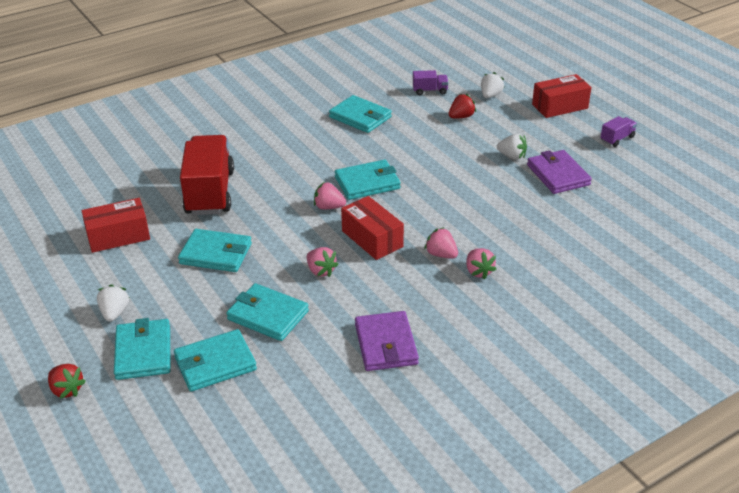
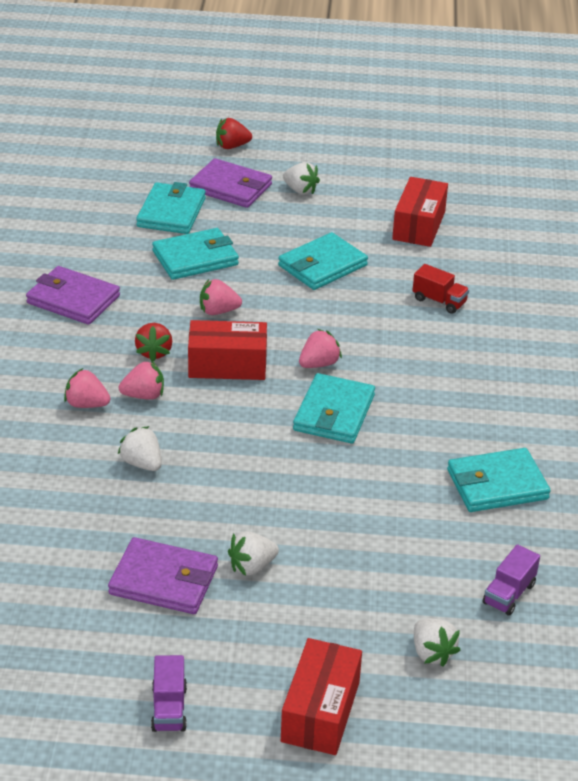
camera: 125 degrees right, 0 degrees up
(143, 352) = (230, 187): turquoise wallet -> purple wallet
(209, 192) = (439, 301): red truck -> red truck, size x0.43
(461, 117) = (401, 581): red strawberry -> red strawberry (154, 352)
(495, 224) = (142, 463): none -> white strawberry

